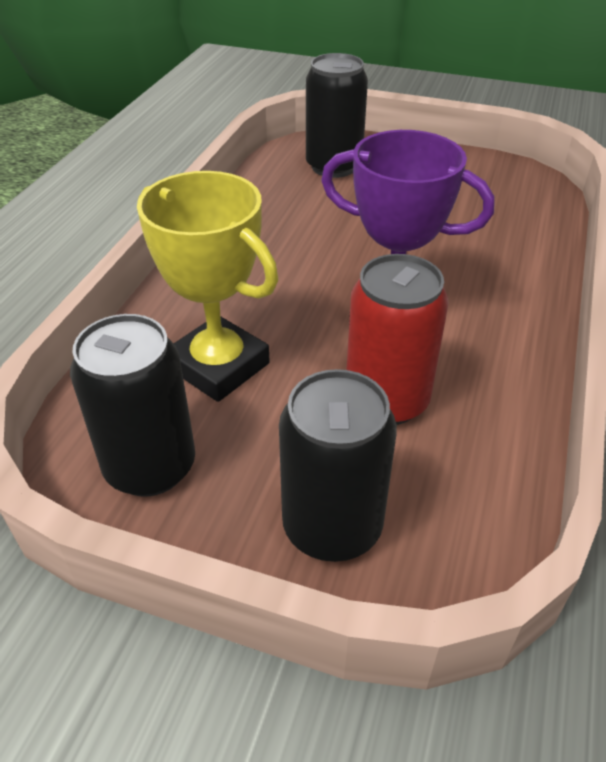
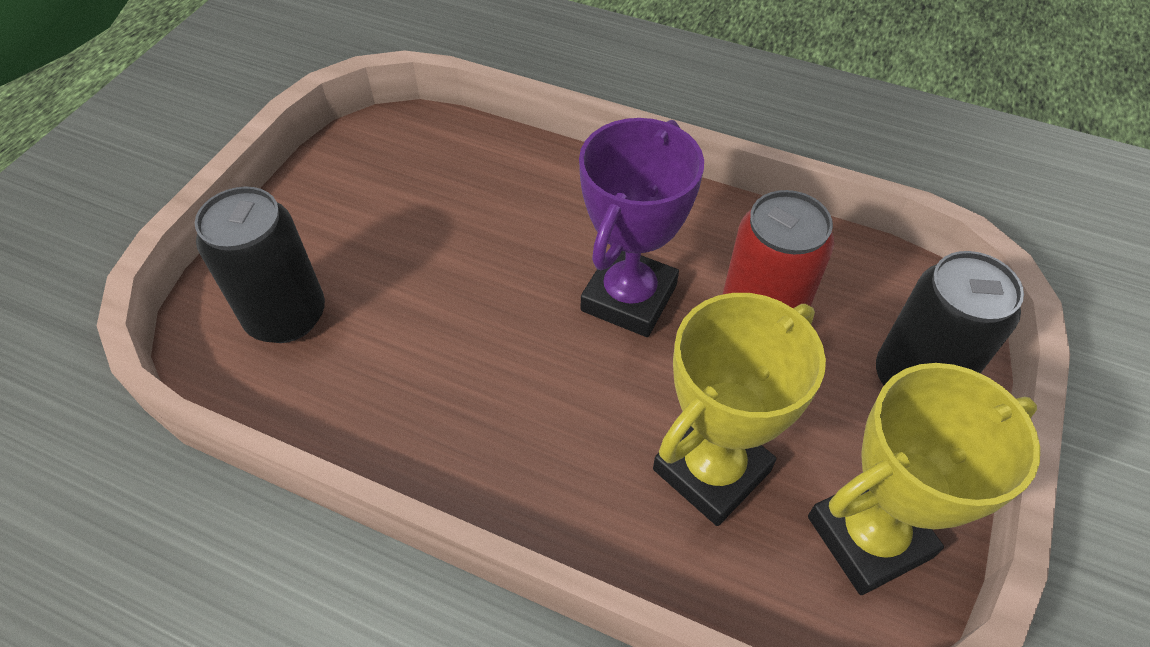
camera: 85 degrees left, 10 degrees up
(150, 466) = (869, 537): black can -> yellow trophy

